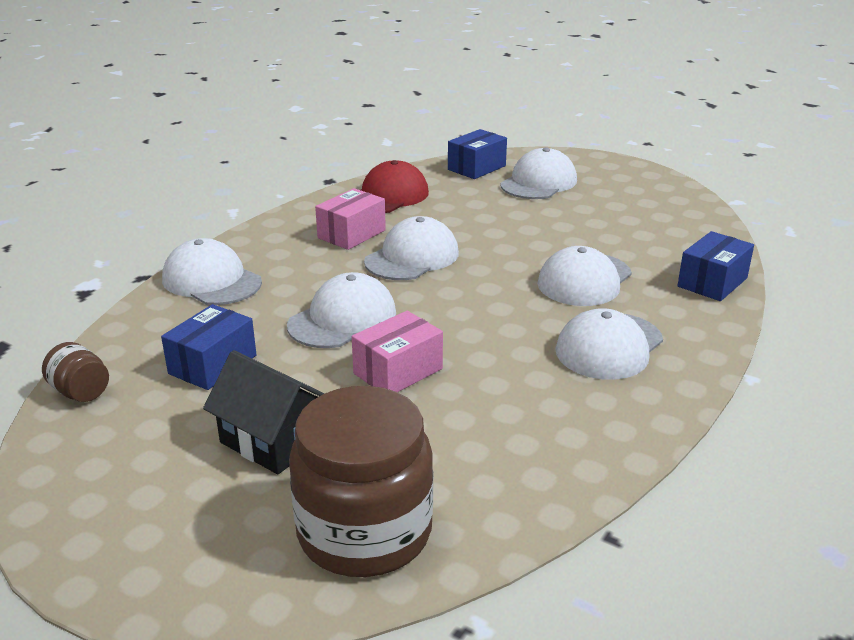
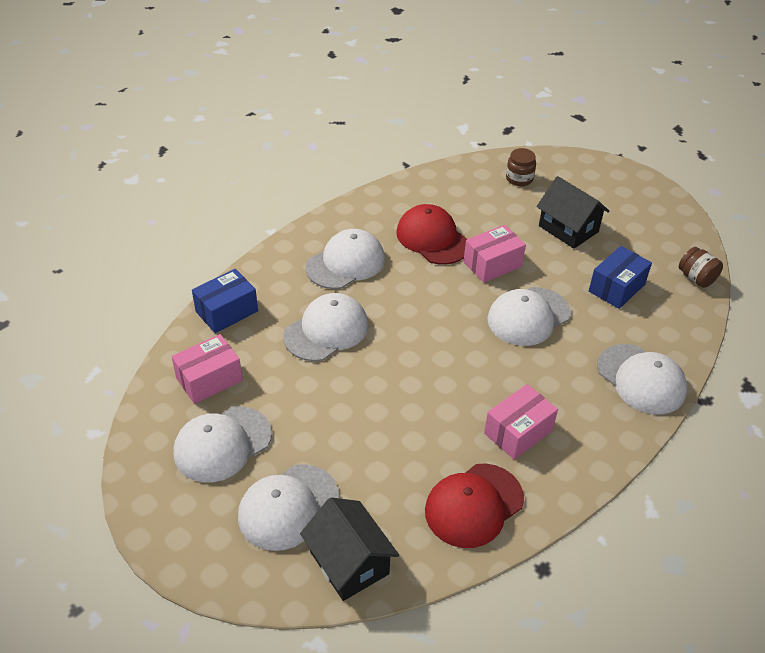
camera: 170 degrees left, 15 degrees up
(364, 532) = (519, 178): brown jar -> brown jar, size x0.44
(412, 257) = (464, 384): white cap -> white cap (222, 444)
(476, 168) = (349, 562): blue box -> black house
(499, 394) = (432, 238): none -> red cap
(673, 234) = (209, 379): none -> pink box

